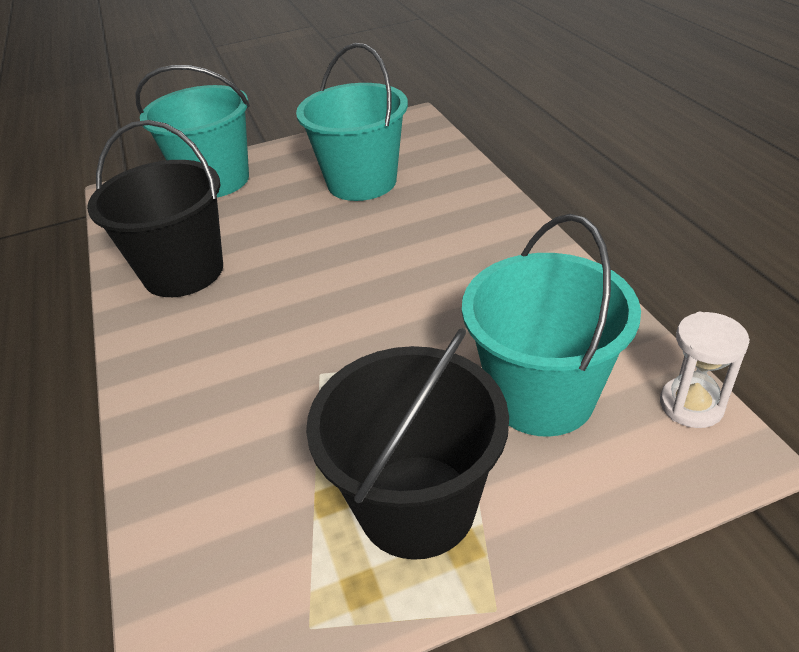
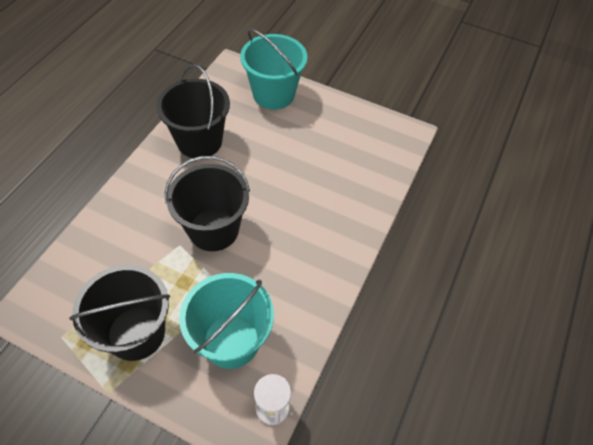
camera: 40 degrees right, 15 degrees up
(339, 325) = (213, 229): none -> black bucket
(362, 182) = (328, 155): turquoise bucket -> none

